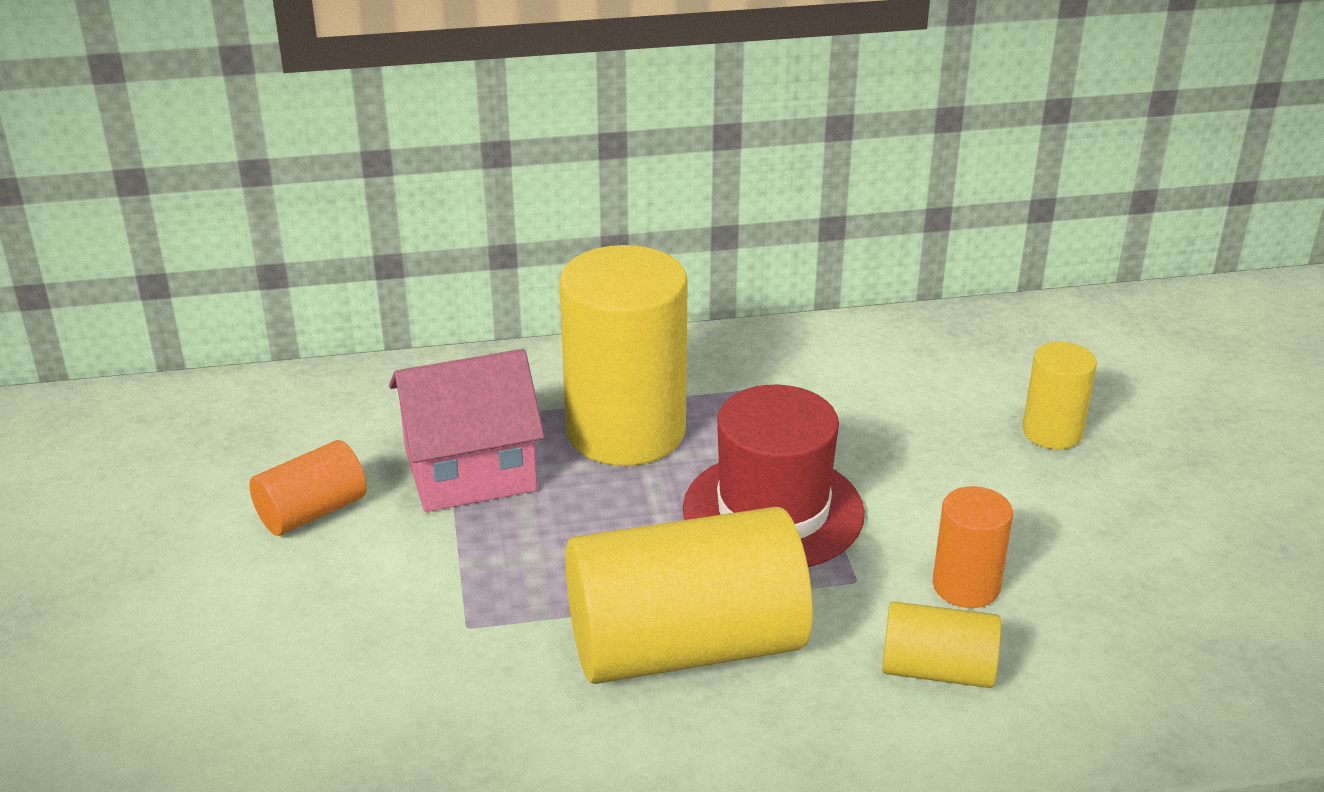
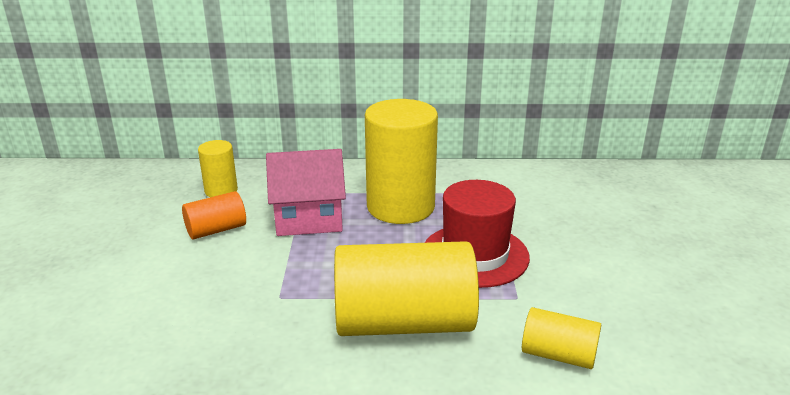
camera: 10 degrees right, 5 degrees down
(966, 586) = (585, 308): orange cylinder -> none
(1052, 432) = (652, 230): yellow cylinder -> yellow cylinder (221, 191)

